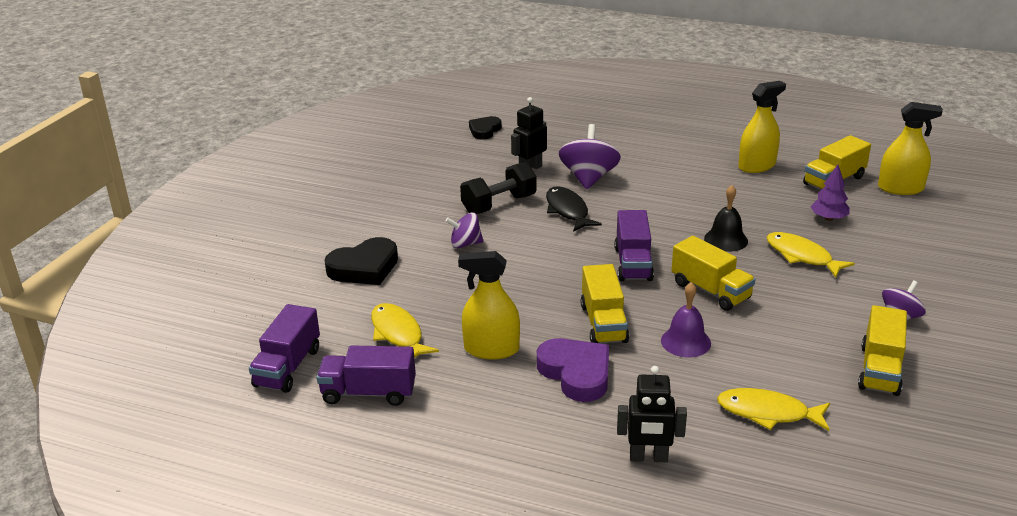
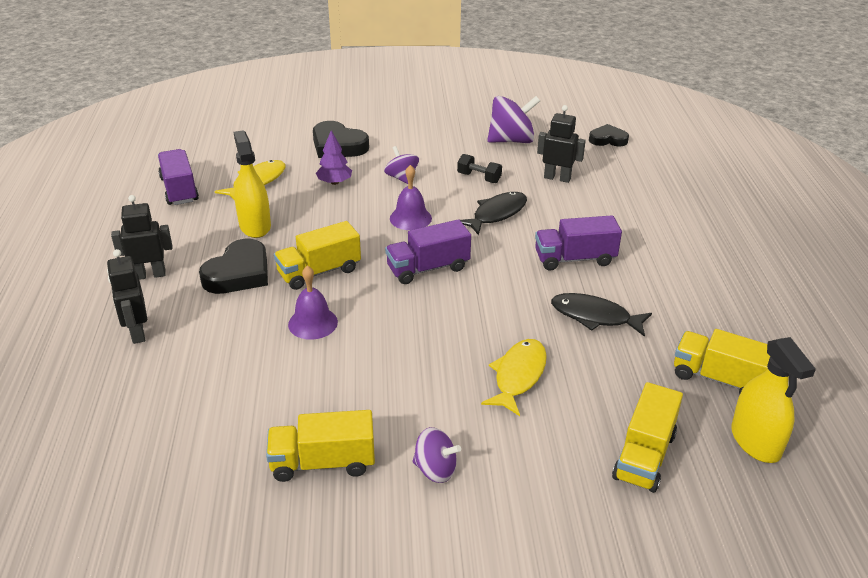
camera: 65 degrees right, 5 degrees up
(288, 367) = (197, 152): purple truck -> purple truck (574, 259)
(499, 204) = (479, 178): black dumbbell -> black dumbbell, size x0.60
(542, 436) = (150, 275): none -> black robot
(543, 255) = (410, 218): none -> purple bell
(576, 373) = (239, 273): purple heart -> black heart
(588, 178) = (569, 212): purple spinning top -> purple spinning top (511, 140)
(710, 291) = (408, 323): yellow truck -> yellow truck (644, 456)
(726, 240) = (514, 317): black bell -> none
(742, 206) = (595, 316): none -> black fish
(757, 166) = (699, 313): yellow spray bottle -> none
(768, 413) = (220, 392): yellow fish -> none
(828, 218) = (620, 386): purple tree -> purple tree (334, 182)

